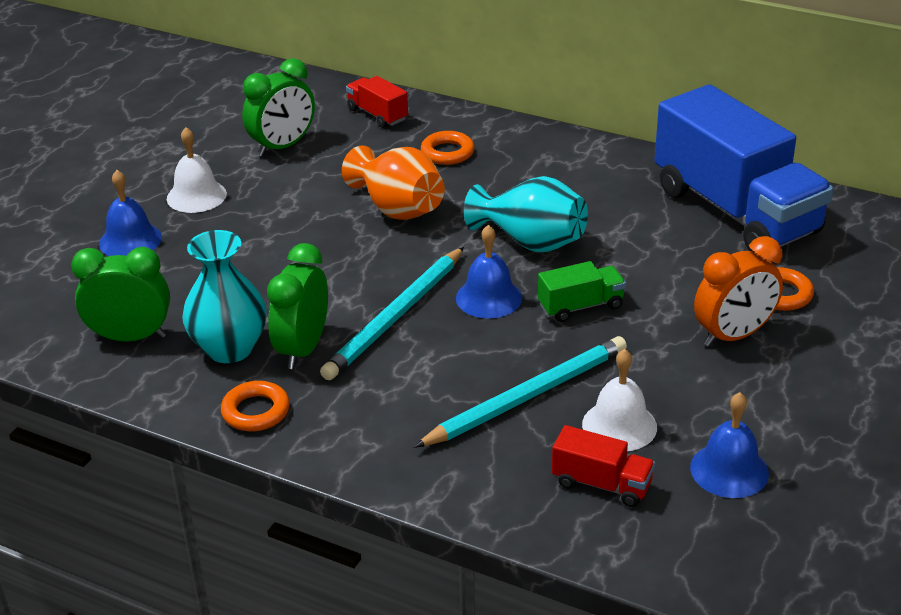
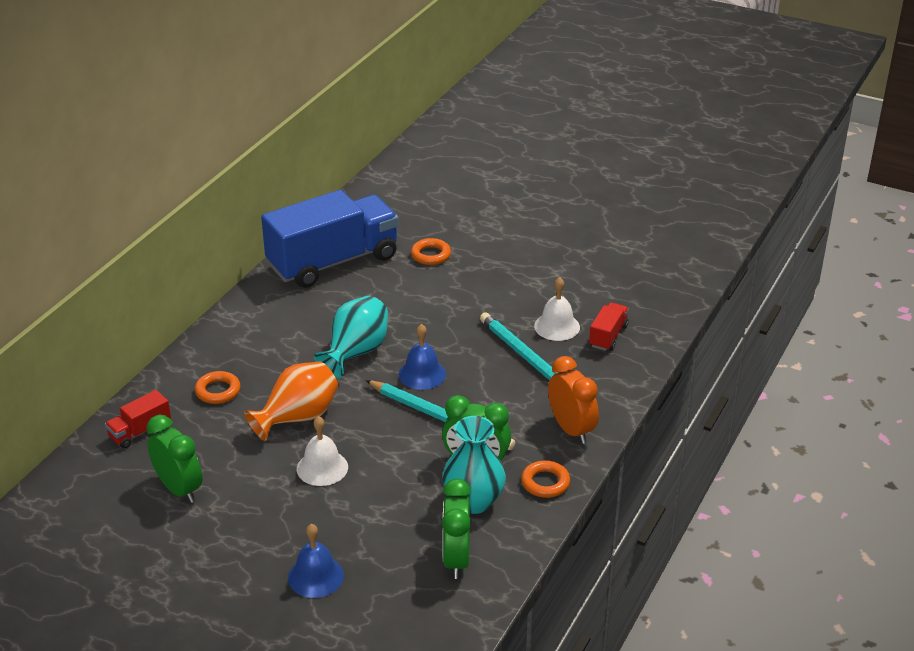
camera: 90 degrees left, 0 degrees up
(196, 196) = (251, 539): white bell -> white bell (322, 468)
(581, 306) = (436, 334): green truck -> none
(729, 470) = (593, 291): blue bell -> none
(733, 336) = (472, 277): orange clock -> orange clock (571, 429)

